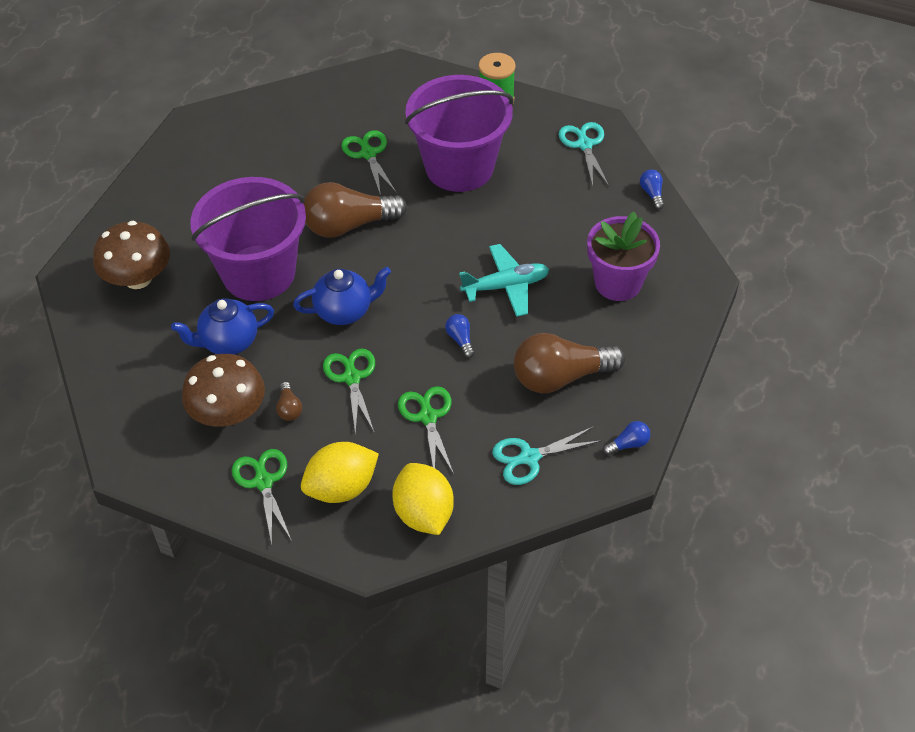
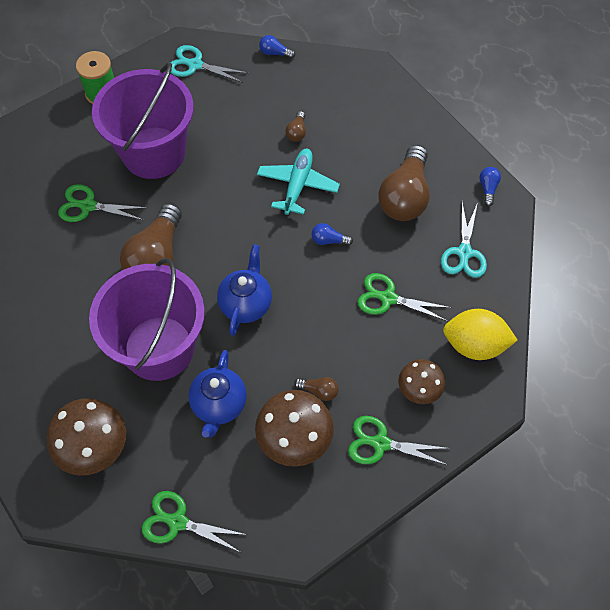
camera: 60 degrees left, 10 degrees up
(341, 488) = (419, 389): yellow lemon -> brown mushroom
(352, 378) = (317, 331): green scissors -> green scissors (178, 522)
(569, 256) = (297, 132): none -> brown light bulb
(618, 283) = (343, 117): purple flower pot -> none

